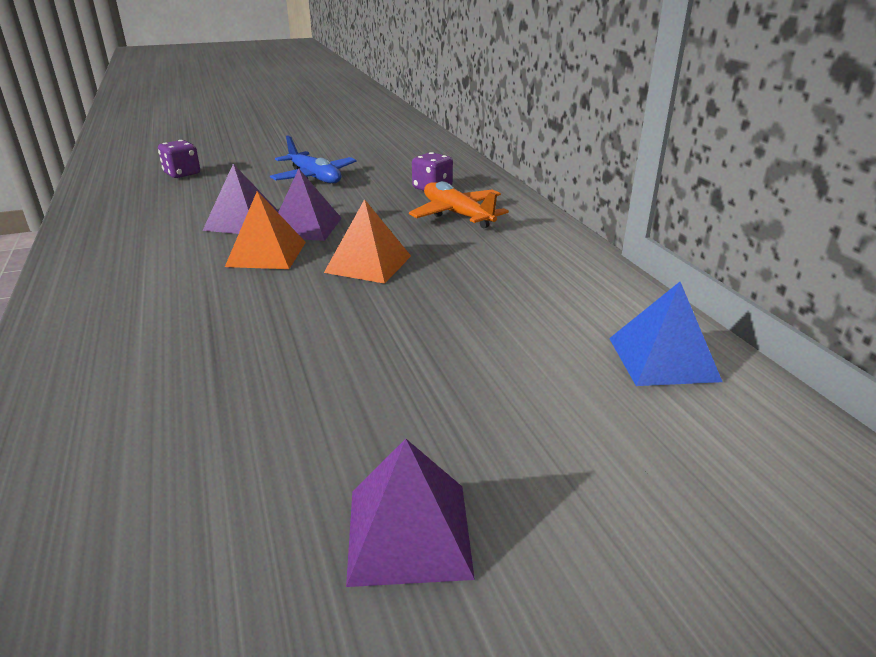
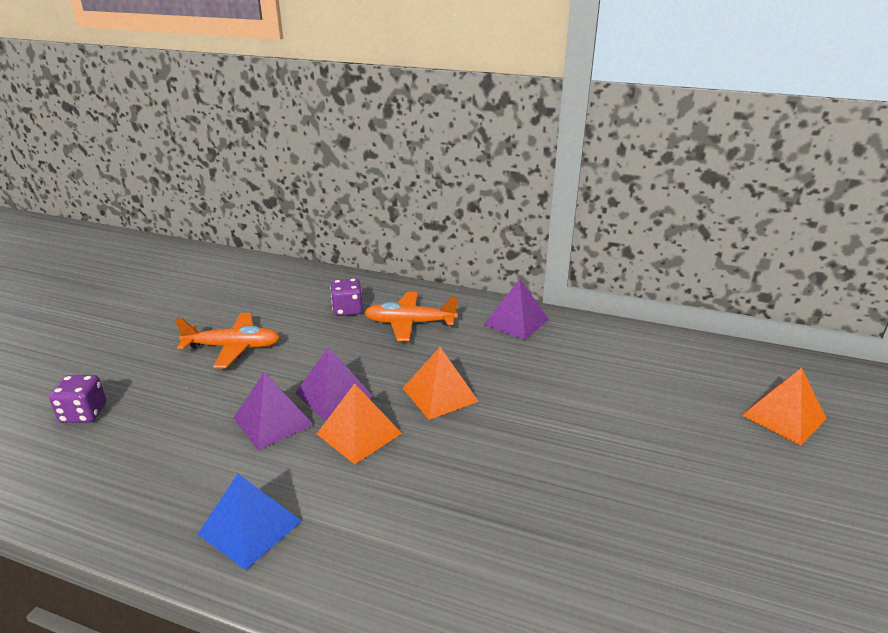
camera: 50 degrees left, 0 degrees up
(314, 177) = (233, 347): blue plane -> orange plane
(408, 532) = (754, 513): purple pyramid -> purple pyramid (516, 322)
(662, 359) = (666, 356): blue pyramid -> blue pyramid (250, 527)
(691, 505) = (784, 416): none -> orange pyramid

